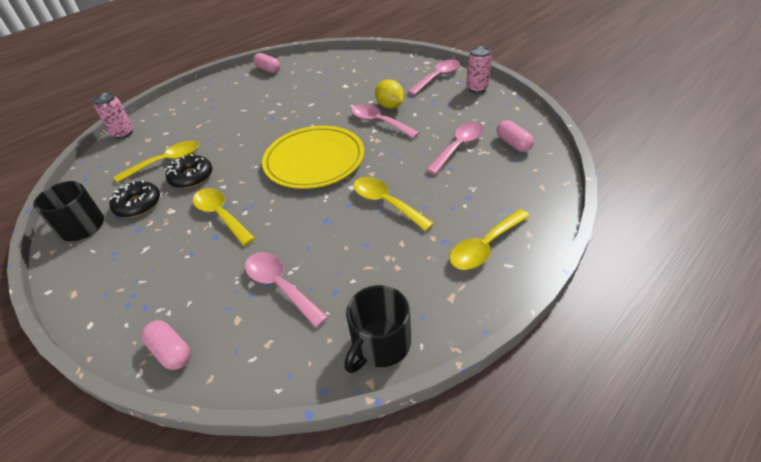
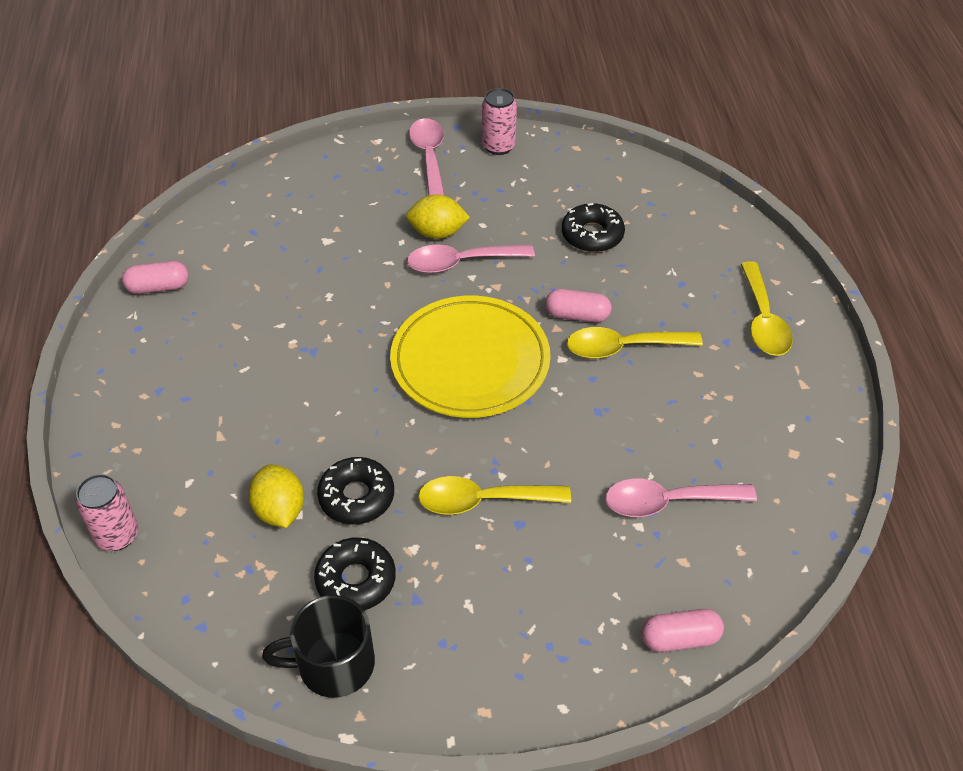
camera: 55 degrees left, 5 degrees up
(166, 162) = (280, 510): yellow spoon -> yellow lemon
(380, 344) = (814, 465): black mug -> none
(458, 147) = (592, 235): pink spoon -> black donut
(513, 144) = (636, 195): pink capsule -> pink capsule (577, 315)

